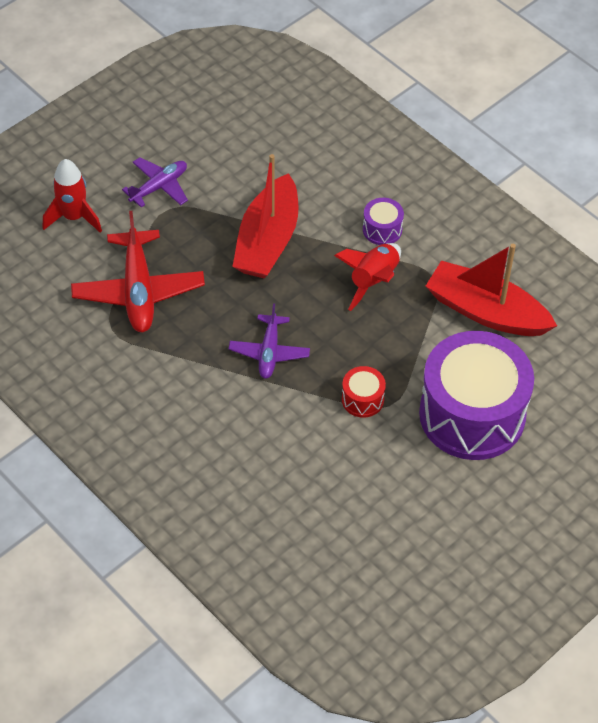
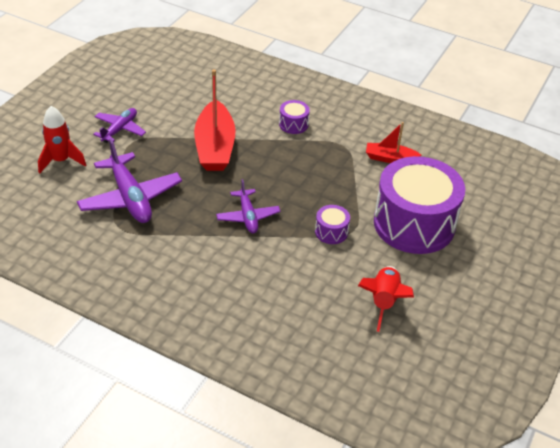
camera: 20 degrees left, 10 degrees down
(138, 290) = (130, 198): red plane -> purple plane
(362, 399) = (331, 232): red drum -> purple drum
(373, 281) = (302, 156): red rocket -> red rocket (383, 302)
(486, 312) = (390, 158): red boat -> red boat, size x0.55

